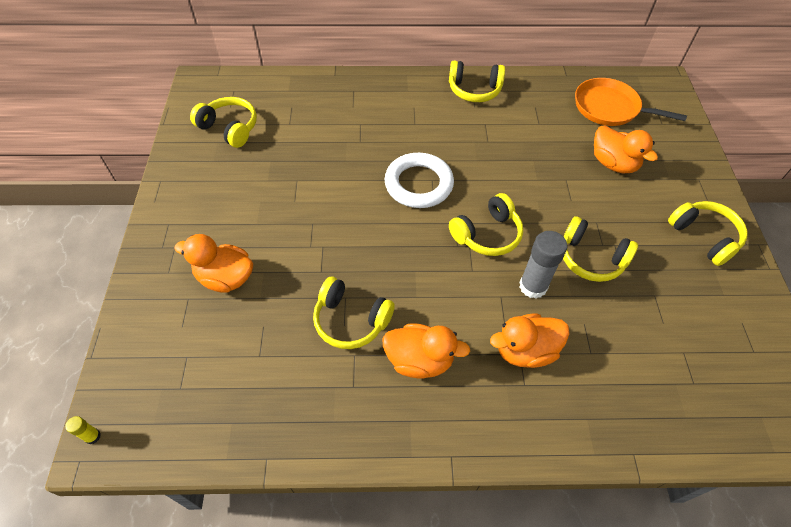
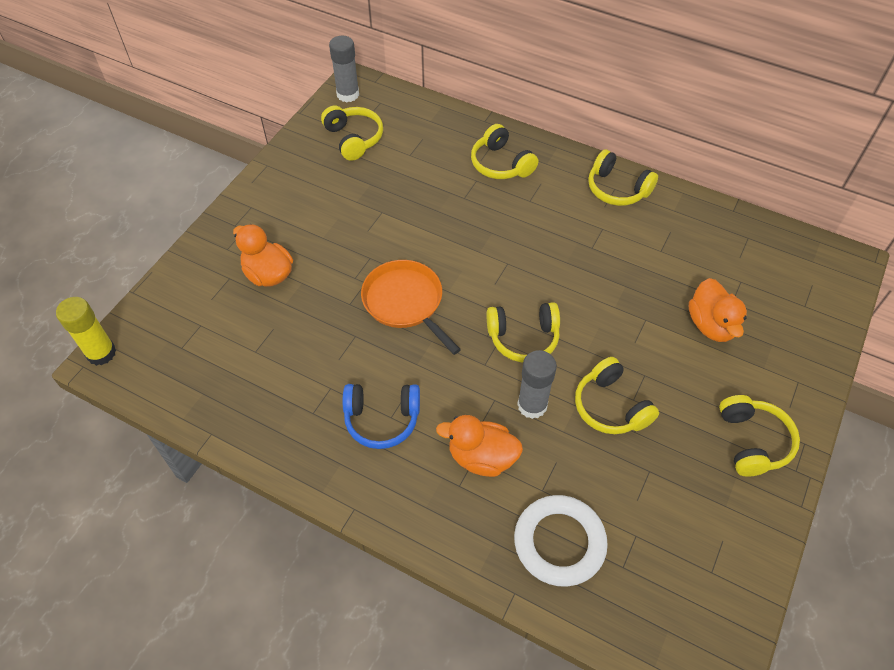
camera: 30 degrees right, 0 degrees up
(92, 436) = (101, 353): yellow glue stick -> yellow glue stick, size x2.18
(199, 93) = (348, 94): none -> grey glue stick
(351, 320) = (347, 357): yellow headphones -> yellow headphones (501, 164)
(418, 184) = (491, 262): white ring -> white ring (559, 542)
(419, 360) = (382, 419): orange duck -> blue headphones
(609, 108) = (755, 265): orange pan -> orange pan (405, 302)

